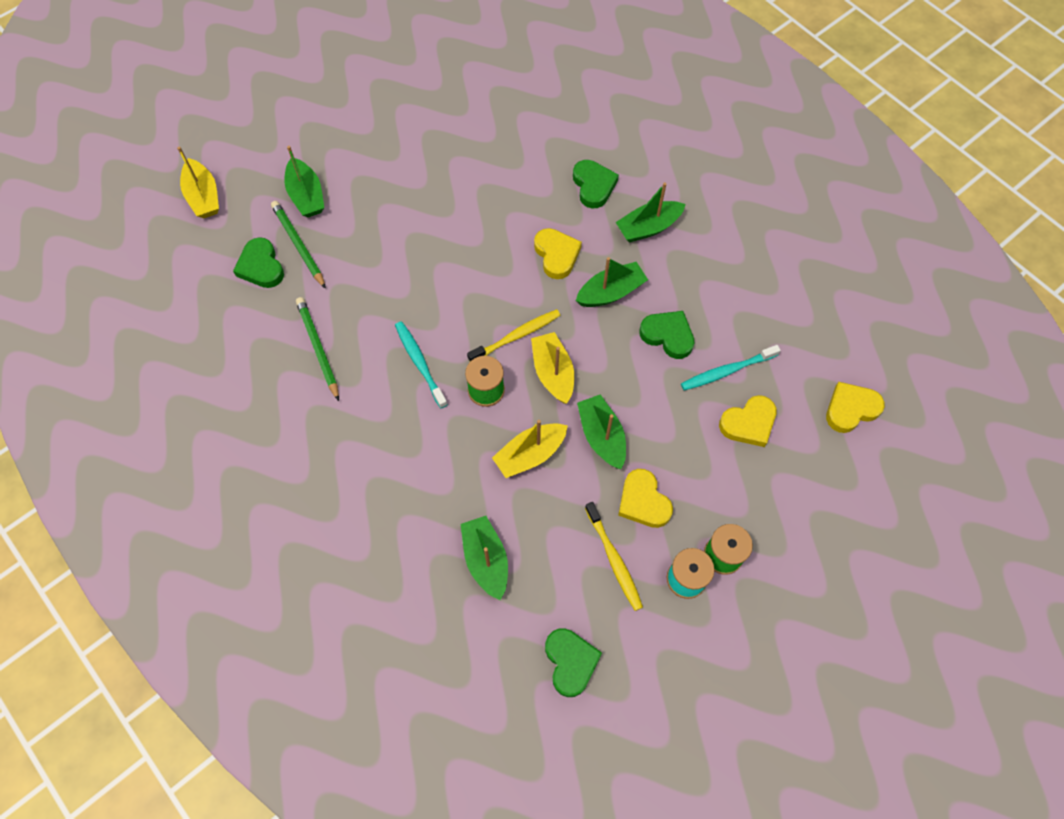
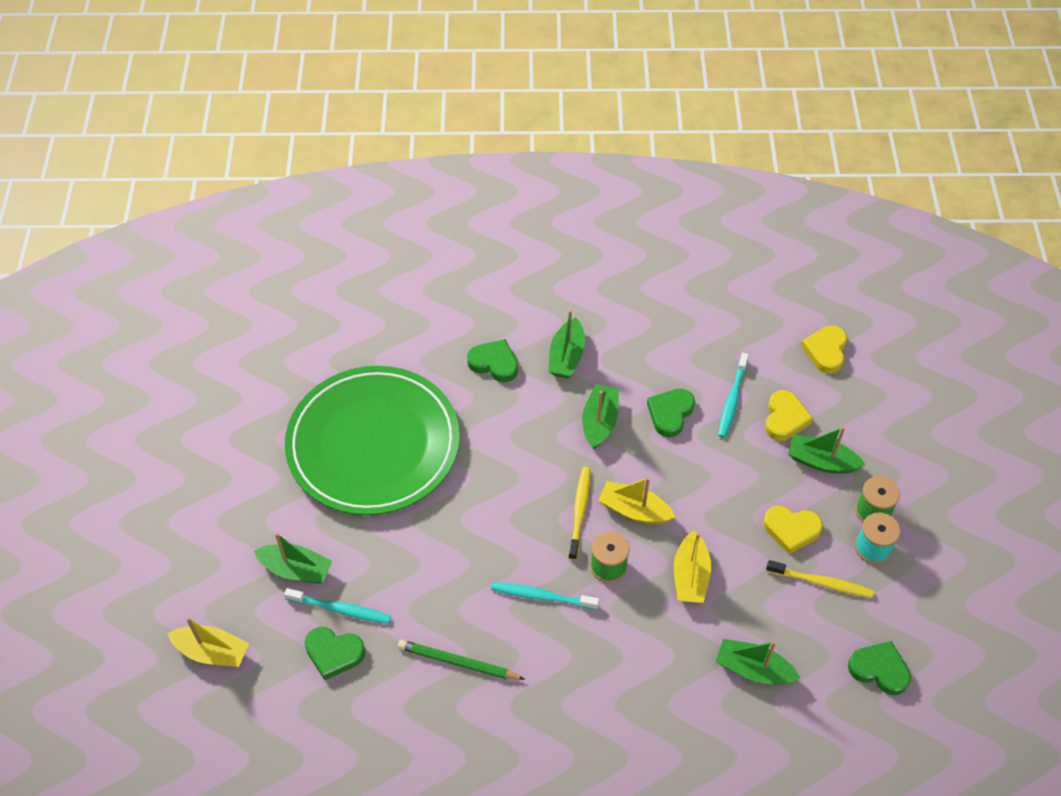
camera: 50 degrees left, 10 degrees down
(298, 245) = (341, 609): green pencil -> turquoise toothbrush
(449, 164) = (373, 444): none -> green plate
(556, 255) = (532, 432): yellow heart -> none
(602, 436) = (716, 517): green boat -> green boat (821, 461)
(668, 335) = (670, 413): green heart -> green heart turned 45 degrees counterclockwise

